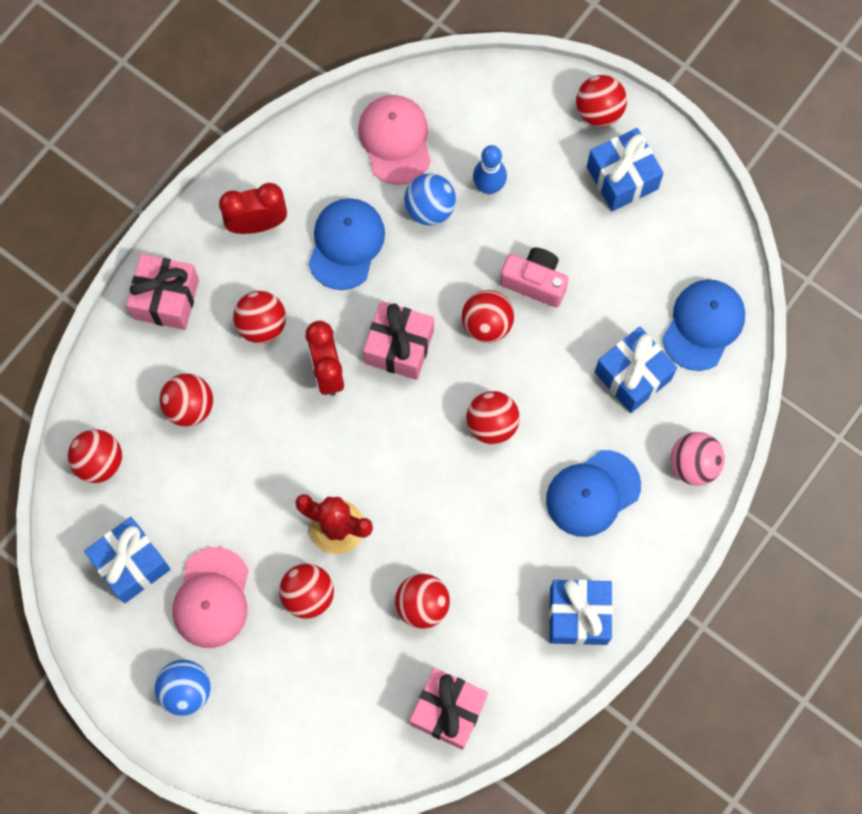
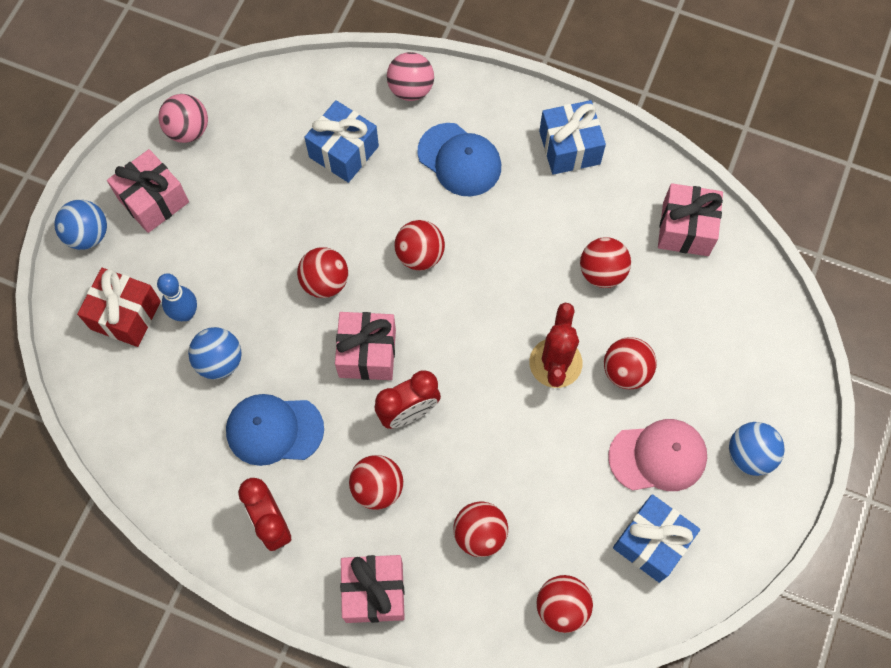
camera: 105 degrees left, 5 degrees down
(395, 140) = (153, 412): pink cap -> none
(502, 132) = (125, 315): none -> red gift
(534, 282) = (274, 251): pink camera -> none
(599, 111) = (88, 235): red ball -> blue ball
(622, 178) = (153, 200): blue gift -> pink gift
(697, 225) = (188, 130): none -> pink ball
(703, 325) = (282, 106): blue cap -> none

